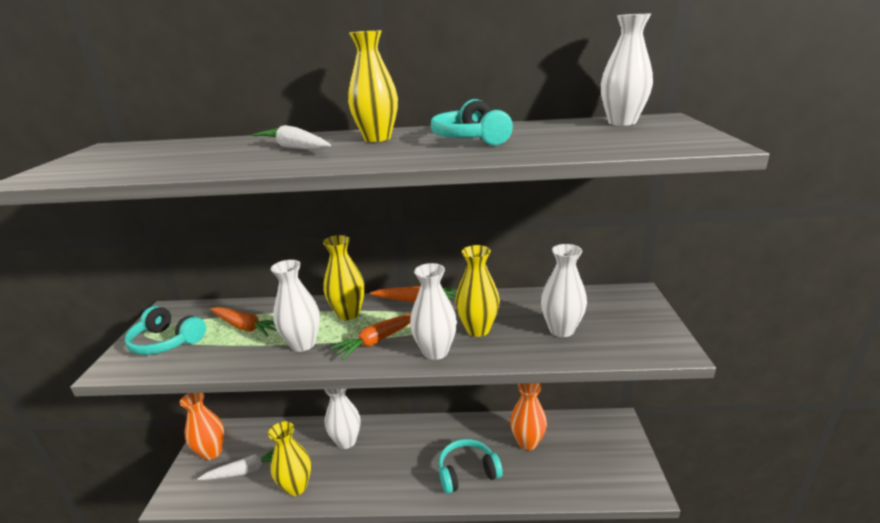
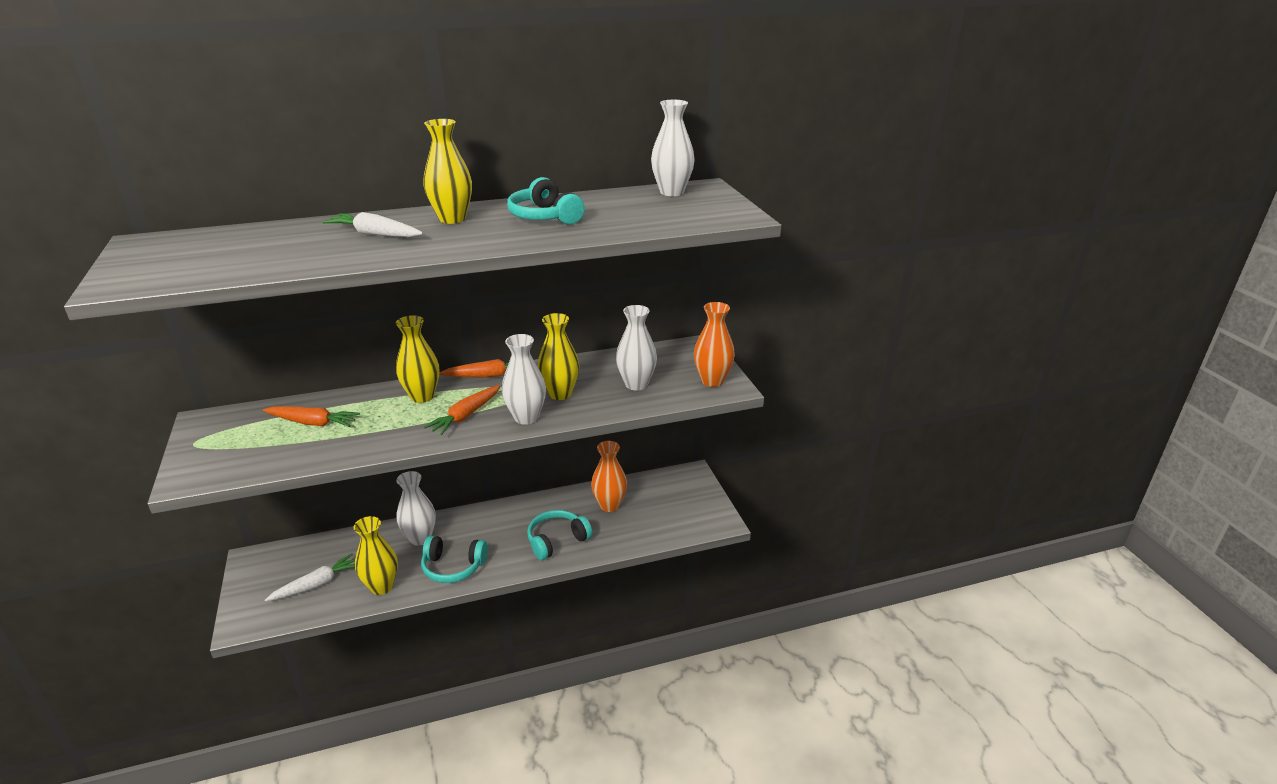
camera: 20 degrees left, 5 degrees up
(166, 342) = (229, 448): turquoise headphones -> turquoise headphones (453, 567)
(211, 452) = (264, 576): orange vase -> orange vase (712, 381)
(303, 344) = (388, 429): white vase -> none

